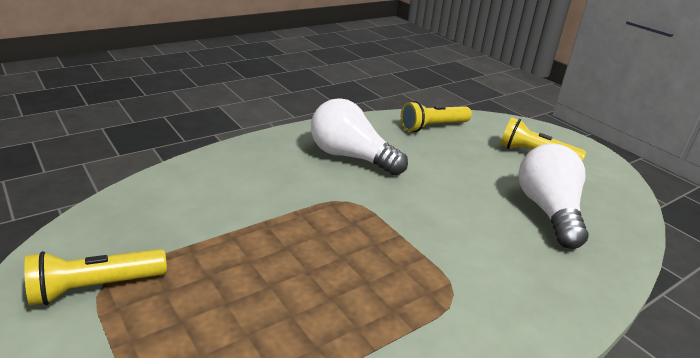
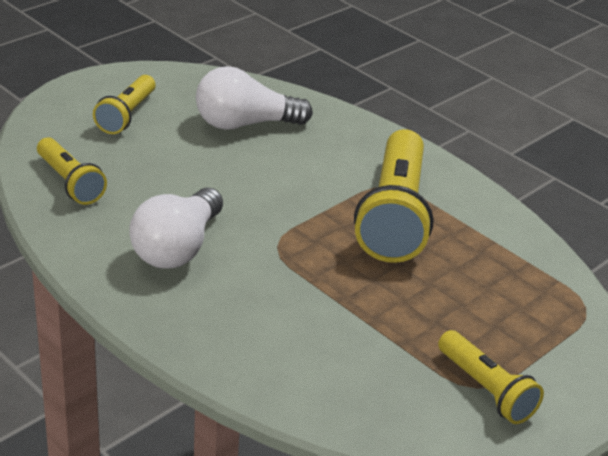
camera: 100 degrees left, 5 degrees up
(394, 284) = (393, 215): none -> yellow flashlight

